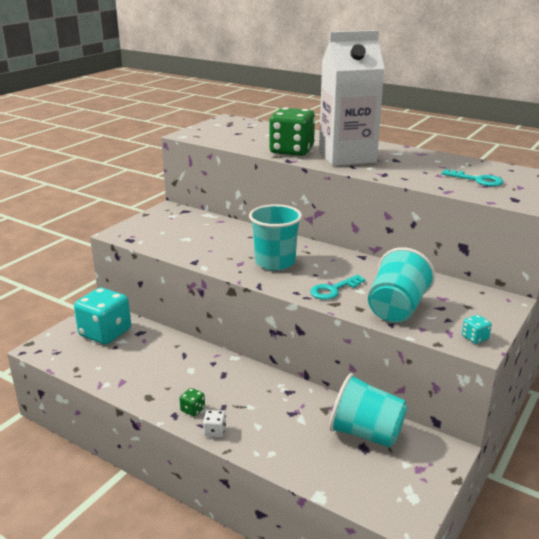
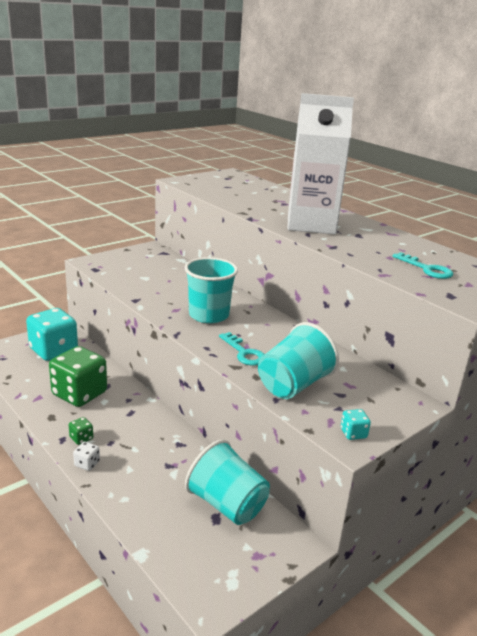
camera: 15 degrees right, 0 degrees up
(291, 151) = (262, 210): green dice -> green dice (79, 394)
(333, 290) = (244, 353): turquoise key -> turquoise key turned 105 degrees counterclockwise

